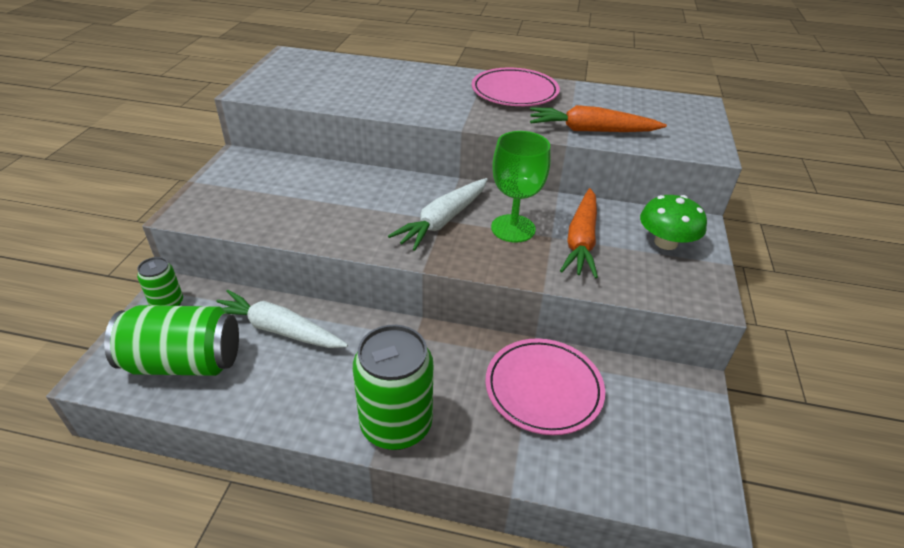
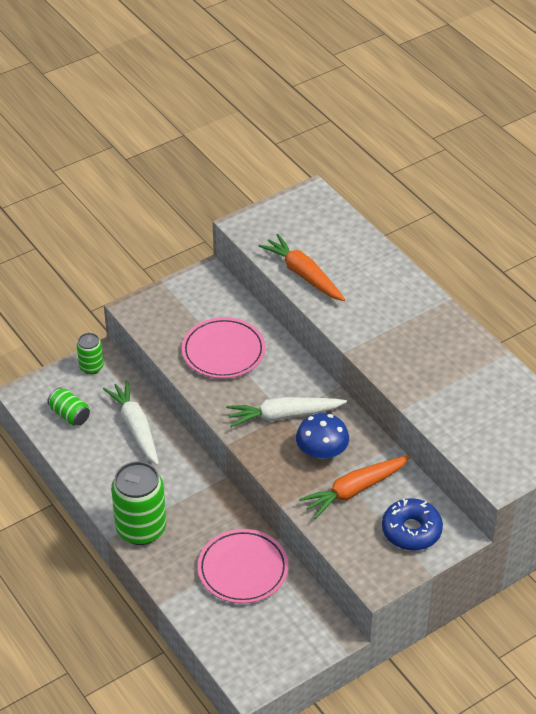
camera: 45 degrees right, 5 degrees up
(184, 362) = (69, 415): green can -> green can, size x0.53
(513, 228) = (322, 451): green goblet -> blue mushroom
(514, 92) = (436, 336): pink plate -> pink plate (223, 351)
(591, 130) = (437, 410): orange carrot -> orange carrot (303, 274)
(665, 242) = (411, 530): green mushroom -> blue donut

